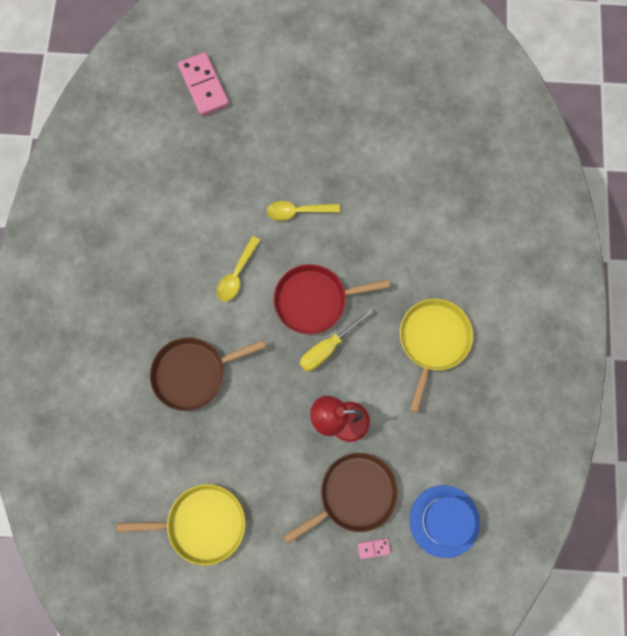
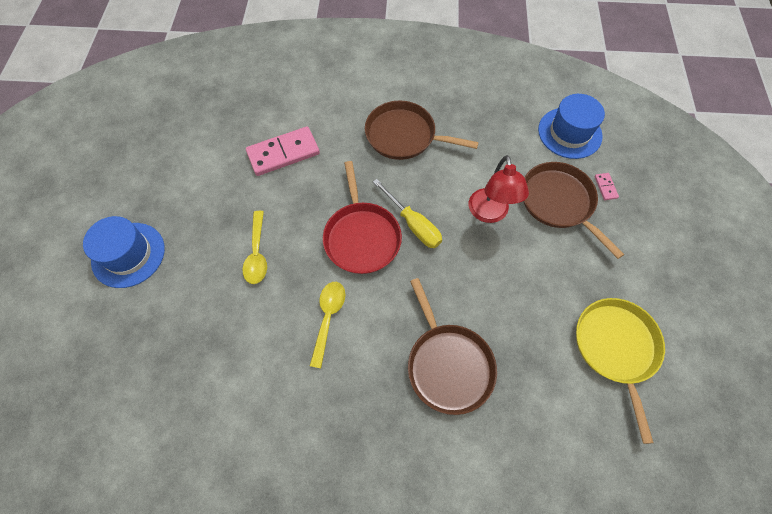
camera: 90 degrees left, 10 degrees down
(203, 86) = (67, 366): pink domino -> pink domino (283, 153)
(236, 274) = (328, 318): yellow spoon -> yellow spoon turned 105 degrees counterclockwise
(297, 109) = (128, 255): none -> blue hat
(433, 341) = (404, 136): yellow pan -> brown pan

